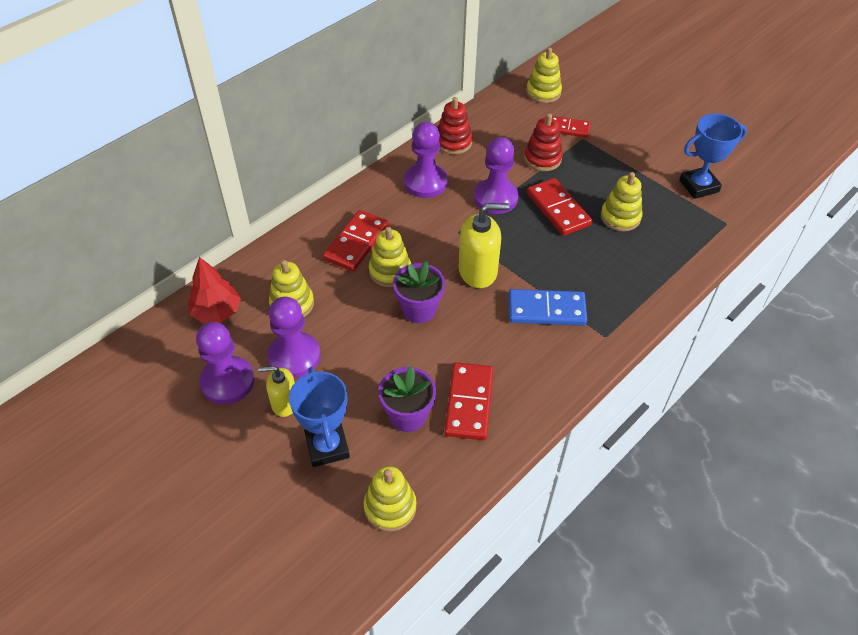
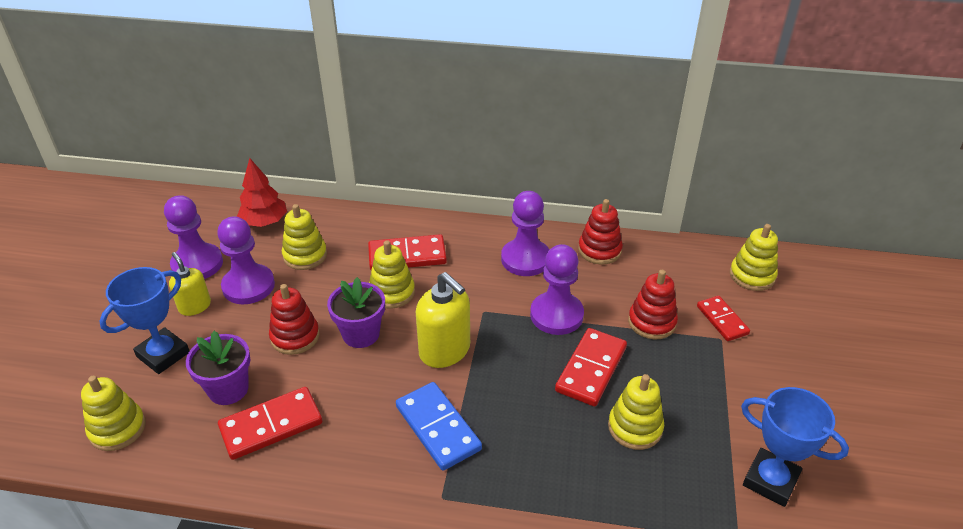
camera: 55 degrees right, 10 degrees down
(385, 350) = (295, 337): none -> red stacking toy

